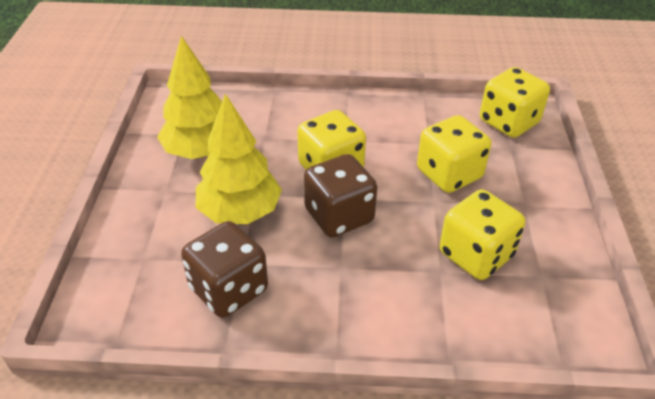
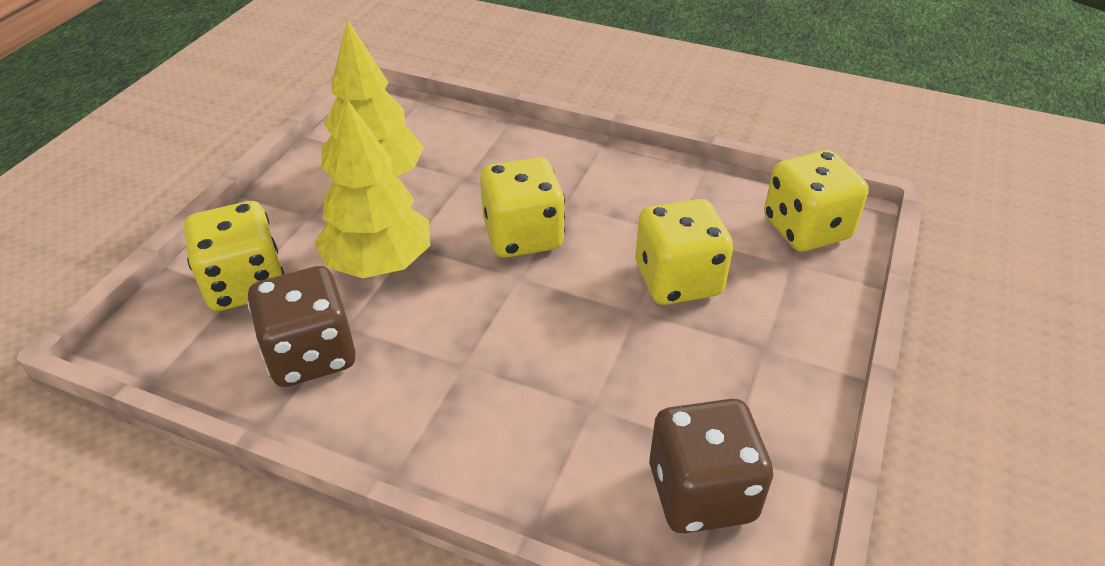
camera: 20 degrees right, 0 degrees up
(339, 216) = (498, 299): brown dice -> brown dice (701, 493)
(476, 255) = (652, 398): yellow dice -> yellow dice (245, 284)

